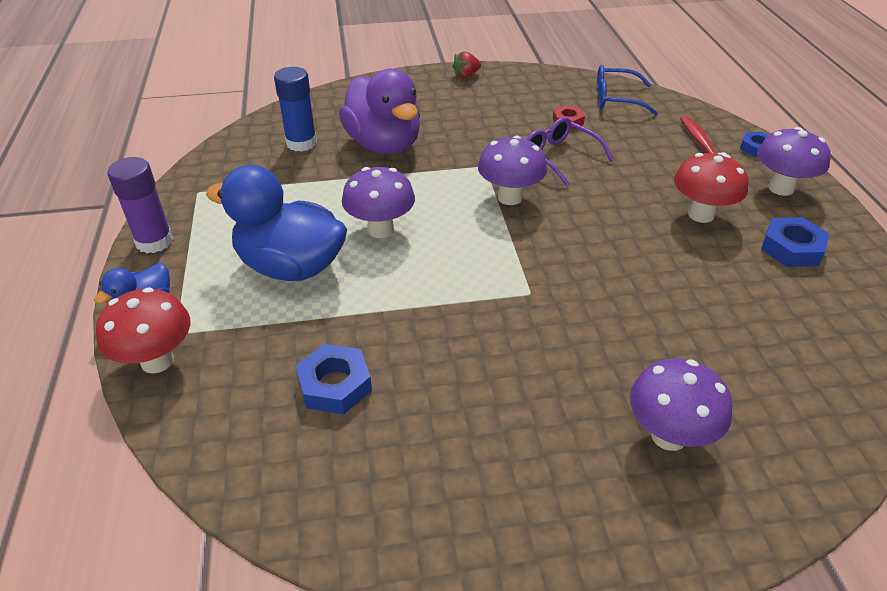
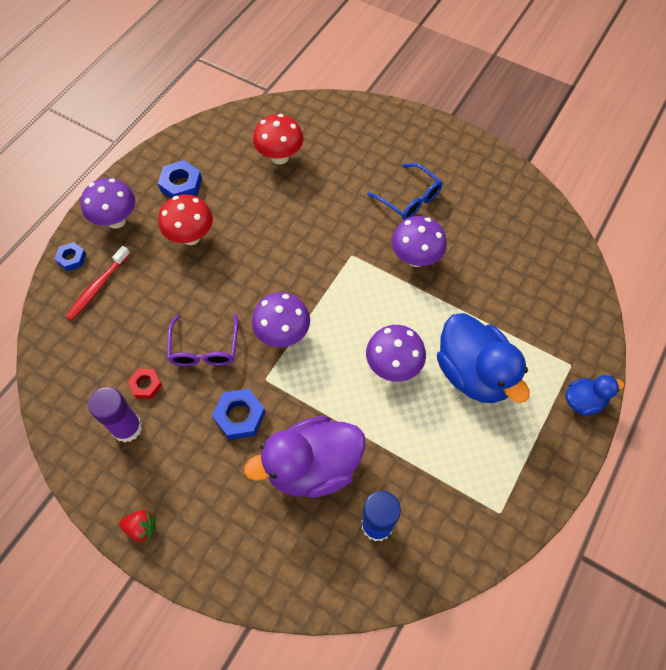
camera: 140 degrees left, 20 degrees up
(154, 241) = (556, 469): purple glue stick -> purple glue stick (127, 427)
(157, 361) = (589, 350): red mushroom -> red mushroom (280, 157)
(335, 385) = (499, 271): blue nut -> blue nut (239, 416)
(384, 144) = (312, 467): purple duck -> purple duck turned 120 degrees counterclockwise
(616, 99) = (74, 383): blue glasses -> blue glasses (409, 199)
(668, 436) = (371, 153): purple mushroom -> purple mushroom (415, 258)

